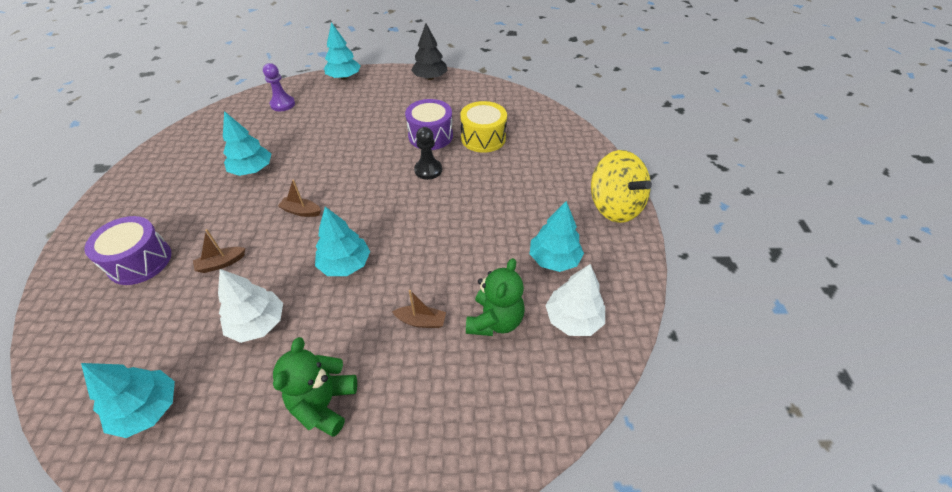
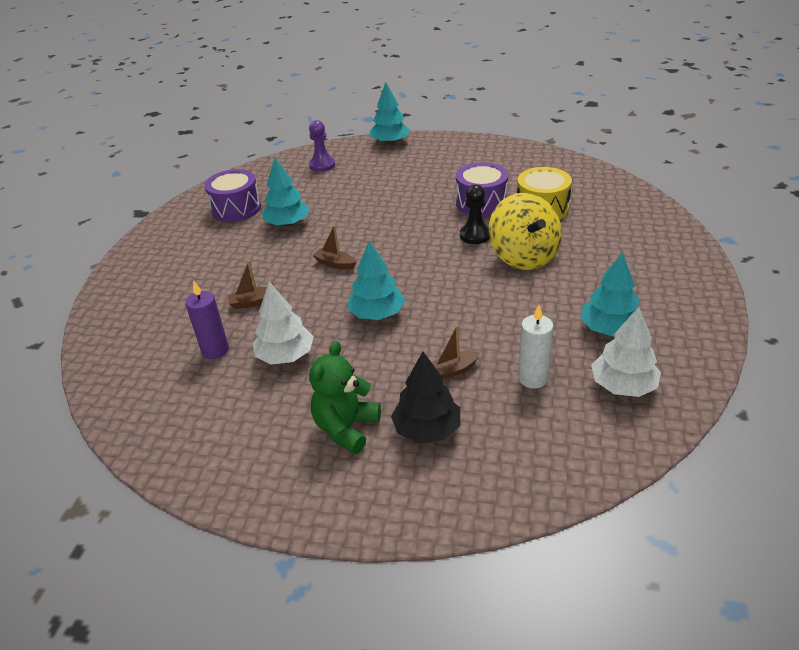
camera: 15 degrees right, 10 degrees down
(140, 261) = (176, 294): purple drum -> purple drum (236, 209)
(148, 409) = (180, 412): turquoise tree -> none
(184, 325) = (215, 350): none -> purple candle
(421, 321) = (452, 370): brown boat -> brown boat turned 135 degrees clockwise
(430, 78) = (487, 146): black tree -> black tree (427, 429)
(494, 321) = (533, 378): green teddy bear -> white candle
(614, 206) = (691, 285): yellow spinning top -> yellow spinning top (523, 256)

